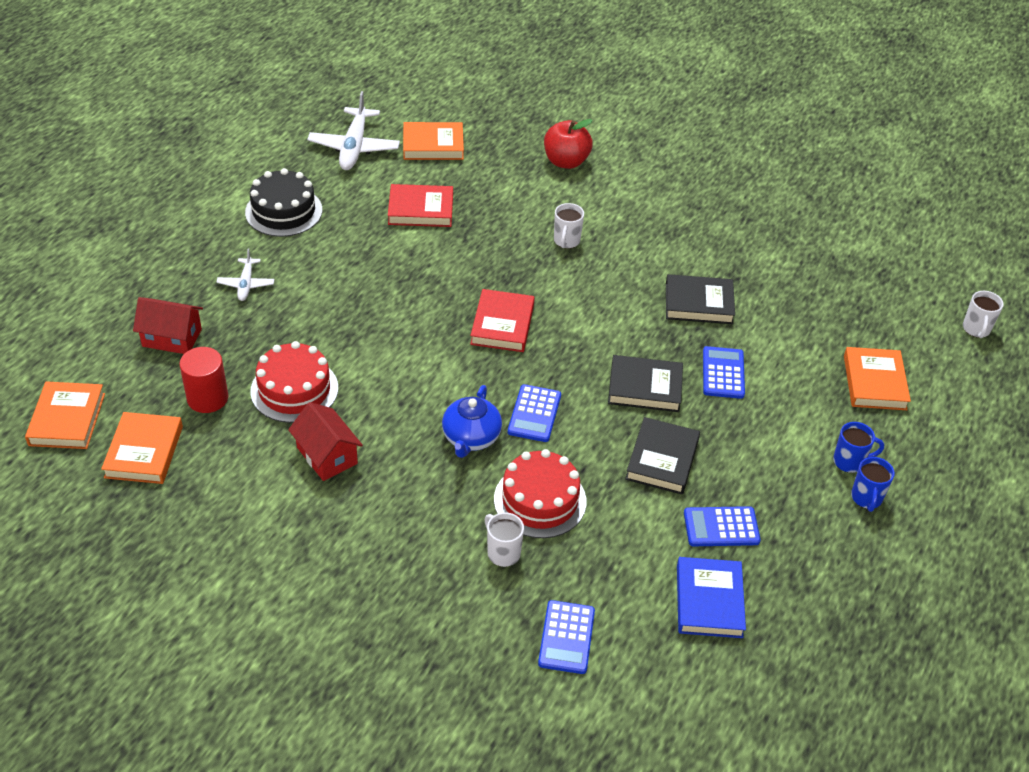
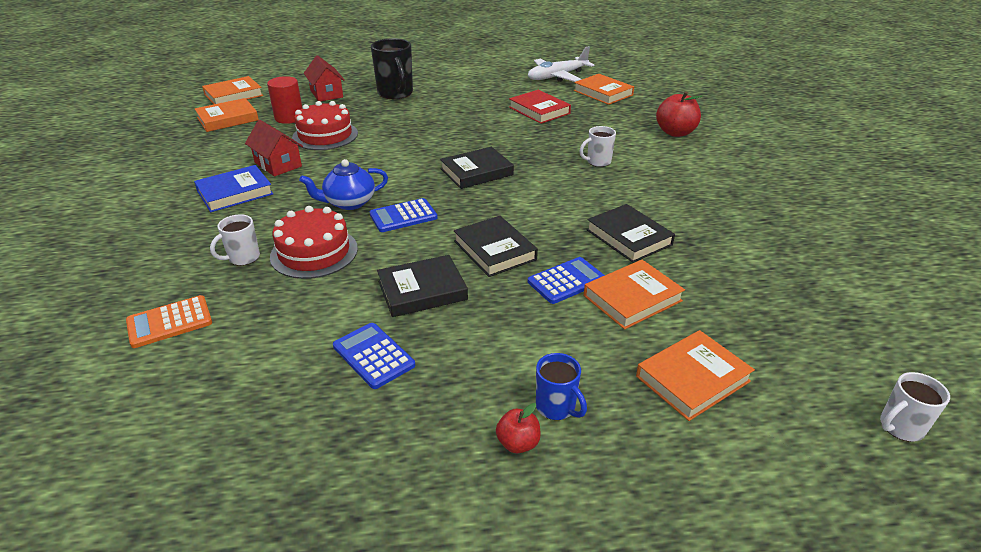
camera: 55 degrees right, 10 degrees down
(246, 284) = (395, 94): white plane -> black mug
(284, 211) = (470, 81): black cake -> none
(327, 455) = (278, 164): red house -> red house turned 60 degrees counterclockwise
(502, 324) = (476, 172): red book -> black book
(503, 553) = (243, 258): white mug -> white mug turned 150 degrees counterclockwise
(566, 637) = (169, 322): blue calculator -> orange calculator
(709, 601) = (270, 386): blue book -> blue book (235, 192)
(773, 353) = (632, 298): none -> orange book
(866, 498) = (518, 443): blue mug -> red apple

